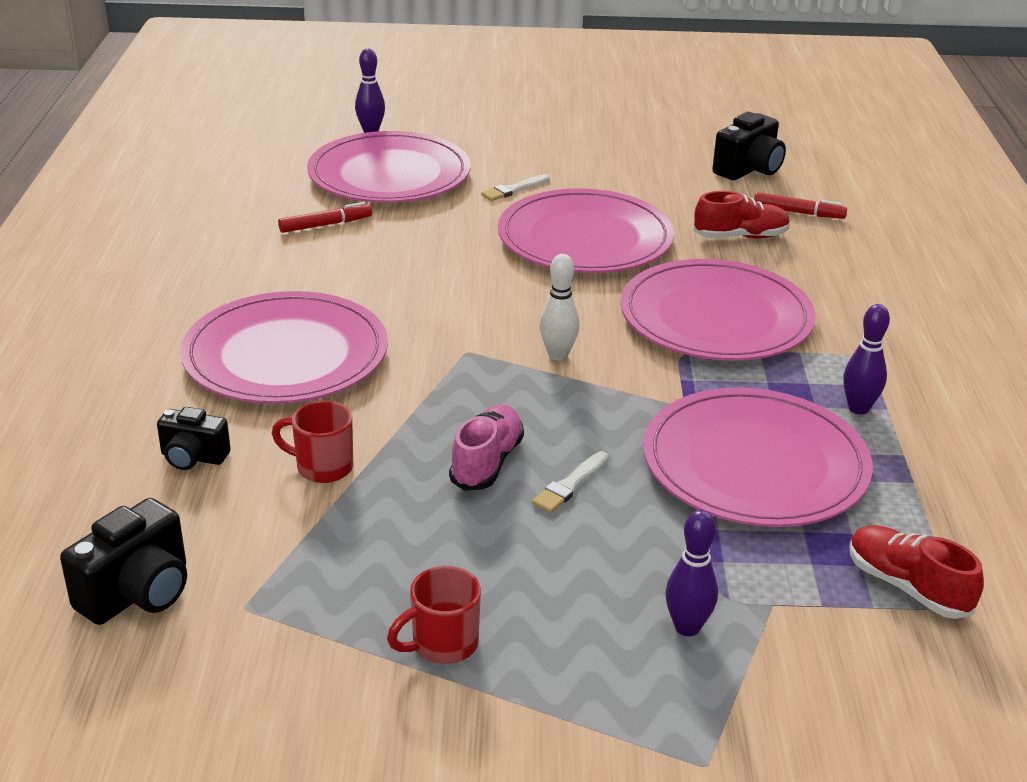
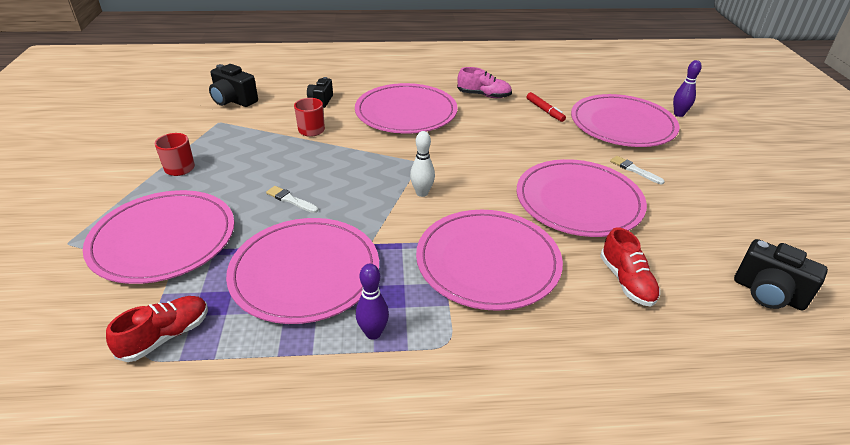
camera: 85 degrees right, 5 degrees up
(487, 462) = (313, 173): pink shoe -> pink shoe (484, 95)
(687, 627) = (163, 239): purple bowling pin -> pink plate
(798, 212) = (699, 323): red marker -> none

